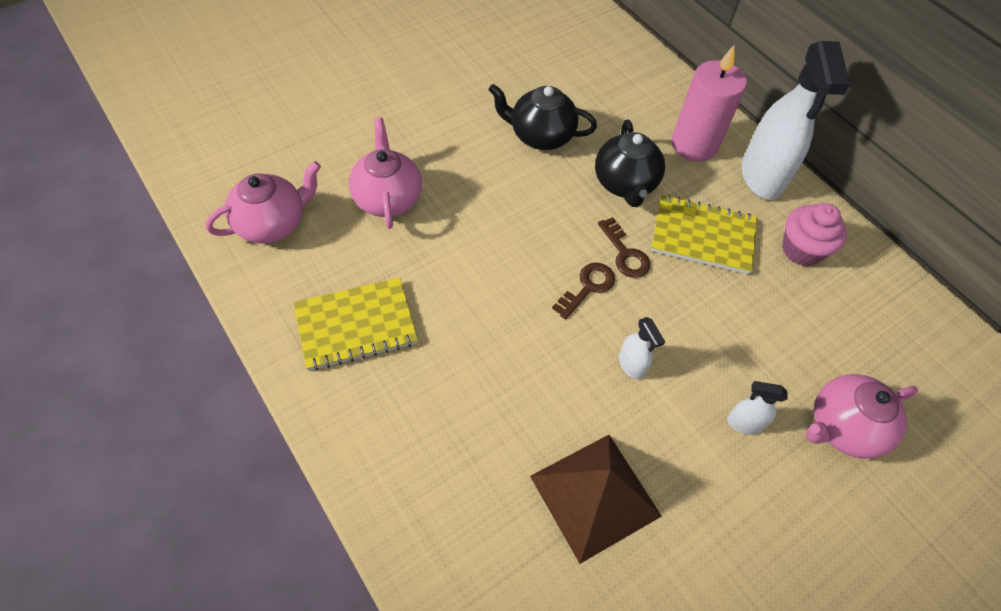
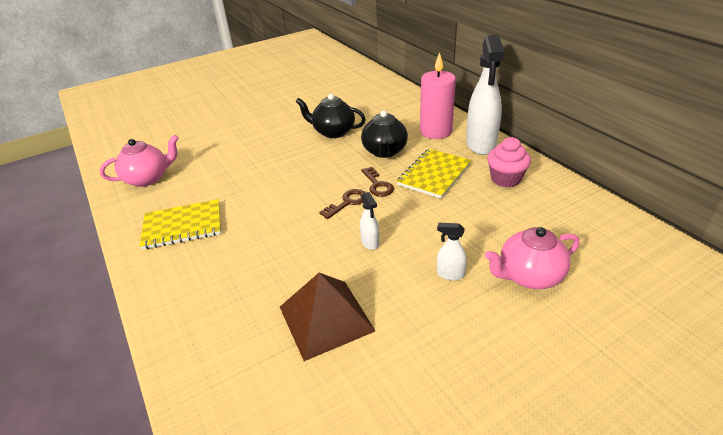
camera: 10 degrees right, 20 degrees down
(387, 198) = (225, 164): pink teapot -> none
(702, 236) = (434, 174): yellow notebook -> yellow notebook turned 75 degrees counterclockwise

